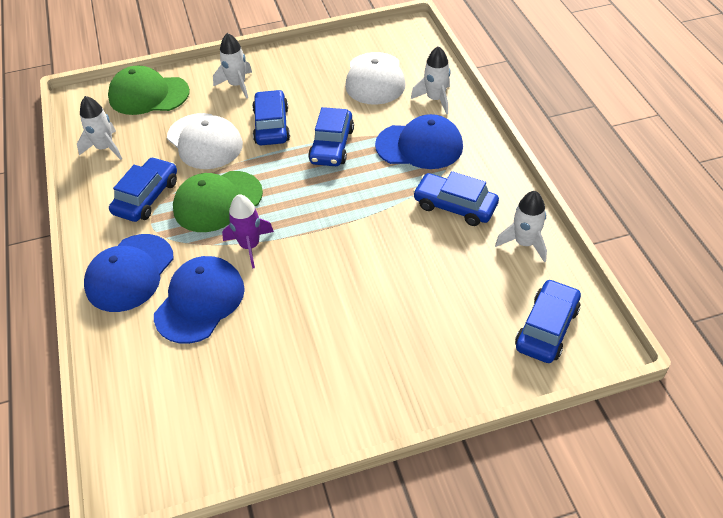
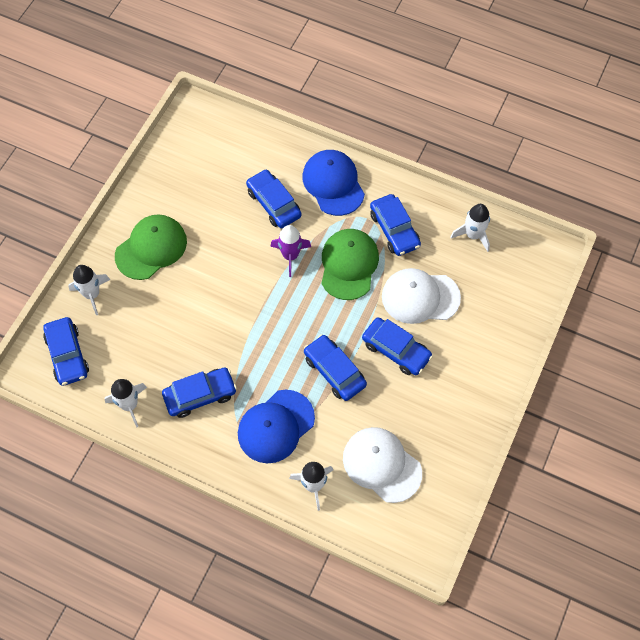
camera: 130 degrees right, 15 degrees up
(148, 95) = (514, 297): green cap -> green cap (151, 248)
(200, 301) = (274, 203): blue cap -> blue car
(237, 85) = (470, 362): white rocket -> white rocket (92, 294)

